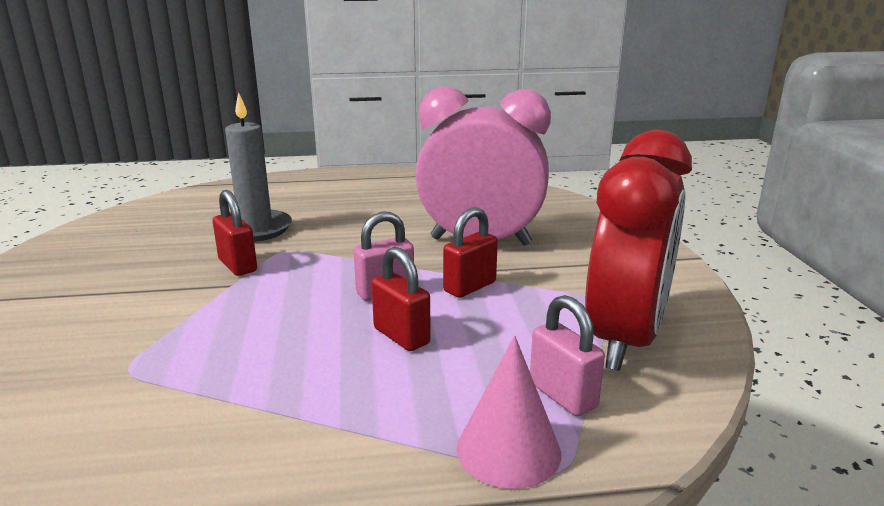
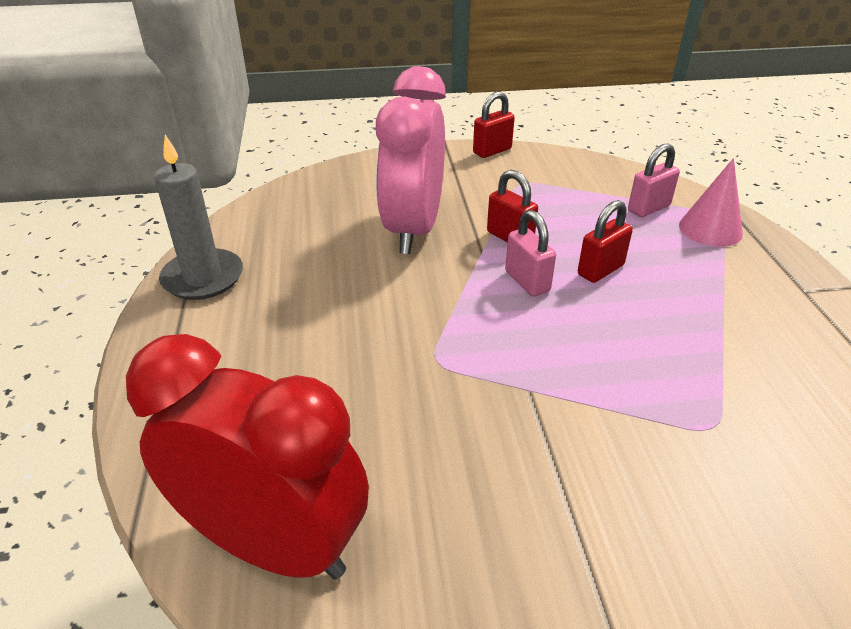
camera: 90 degrees left, 15 degrees up
(237, 265) = (481, 394): red padlock -> red padlock (492, 151)
(256, 229) = (367, 398): grey candle -> grey candle (203, 278)
(625, 340) = (575, 181): red clock -> red clock (274, 544)

